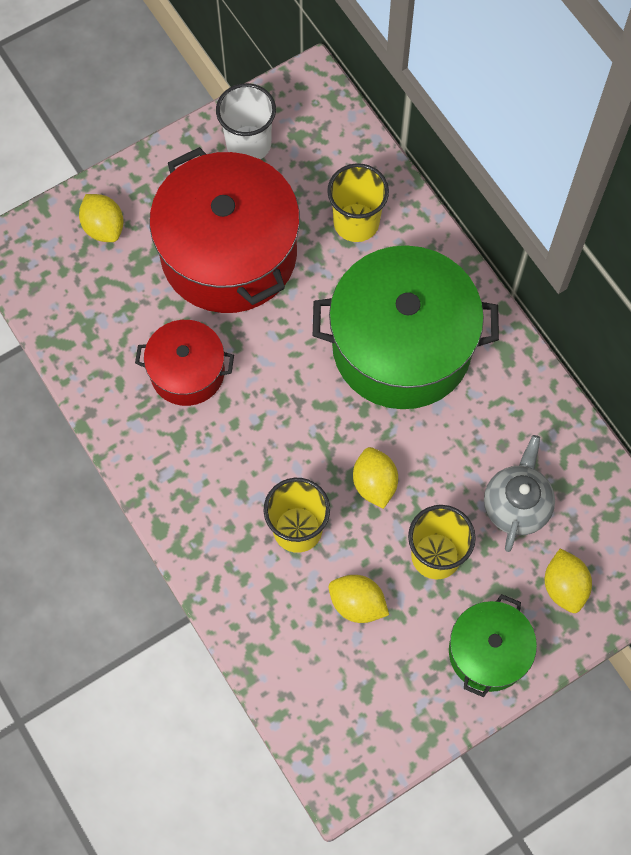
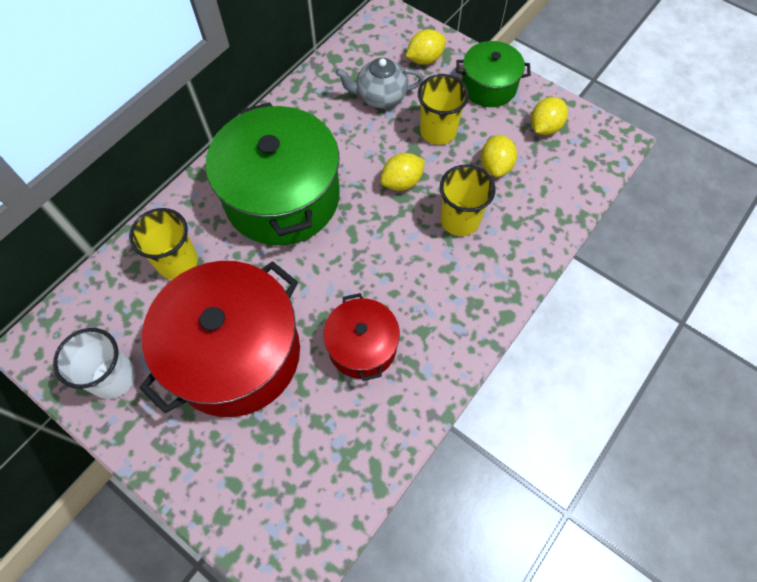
camera: 110 degrees left, 5 degrees down
(104, 227) = (239, 481): yellow lemon -> yellow lemon (544, 127)

